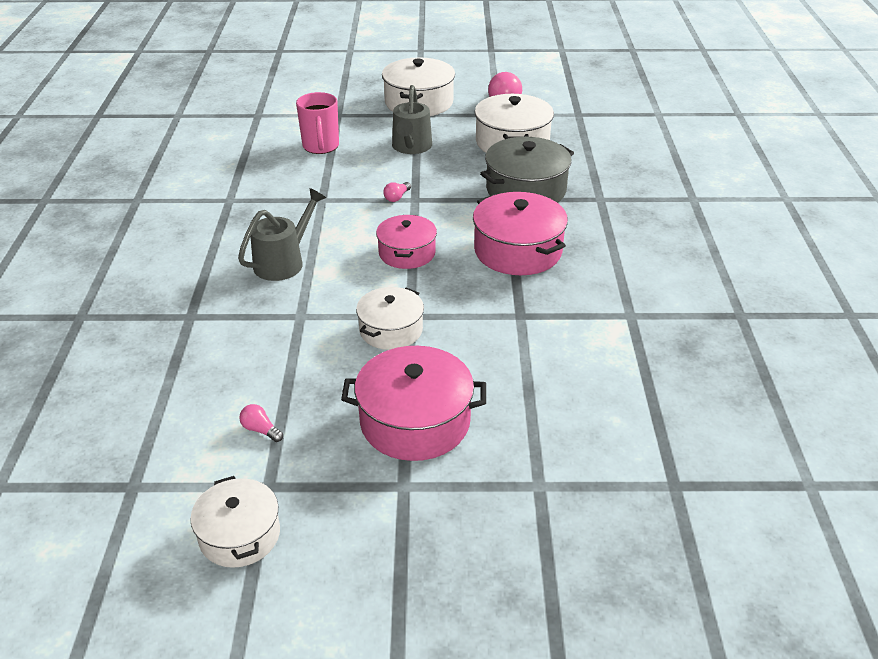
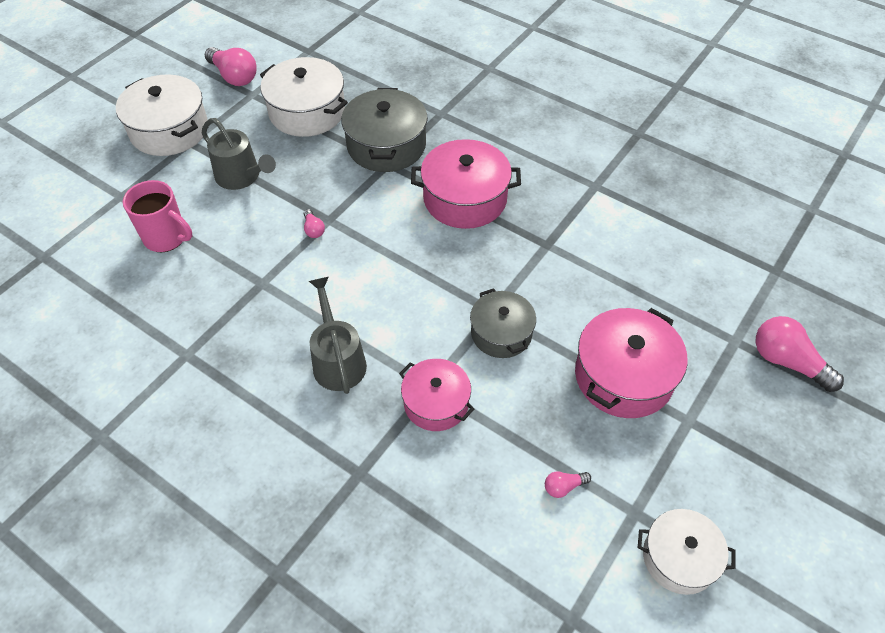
camera: 55 degrees left, 15 degrees up
(391, 330) = (501, 333): white pot -> grey pot
(407, 253) = (404, 267): pink pot -> pink pot (436, 403)
(552, 538) = (787, 362): none -> pink light bulb

